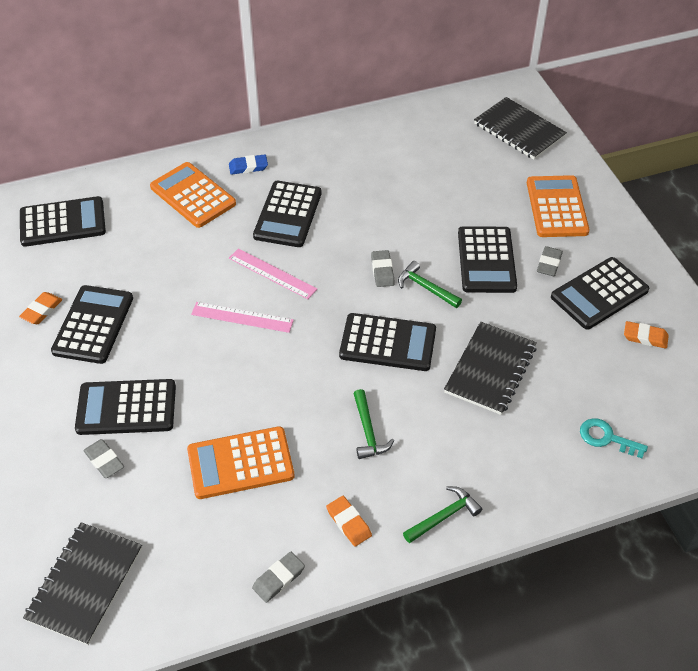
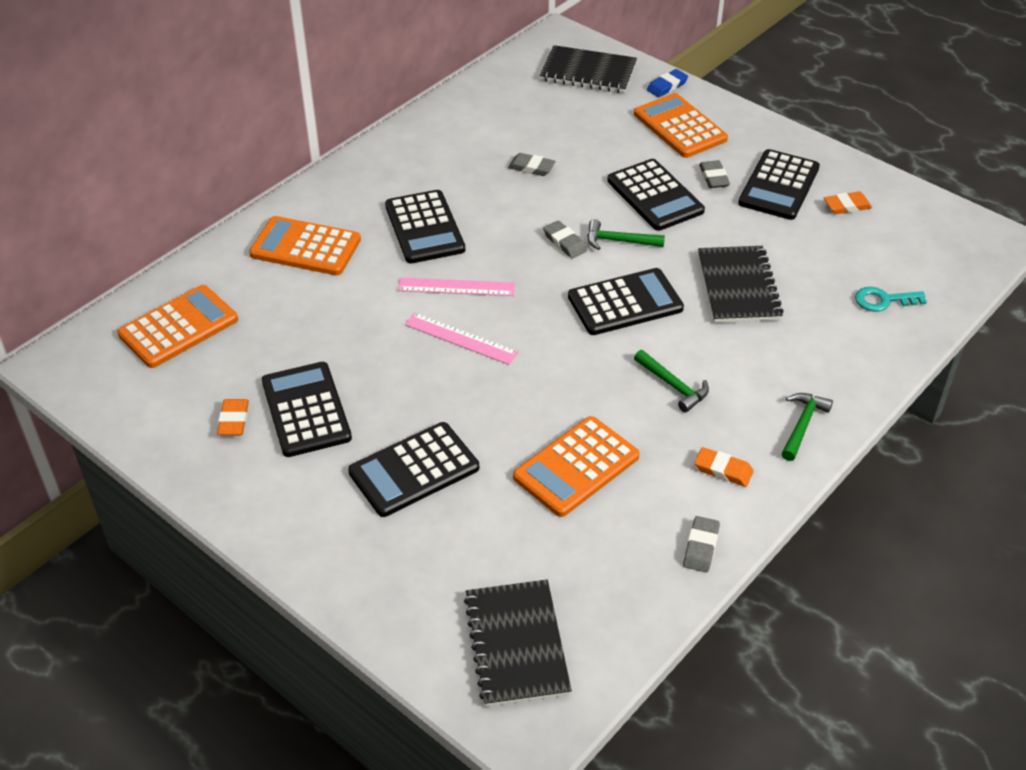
camera: 30 degrees left, 5 degrees down
(62, 222) = (178, 327): black calculator -> orange calculator
(104, 460) = (434, 528): grey eraser -> grey eraser (531, 167)
(242, 317) = (461, 338): pink ruler -> pink ruler turned 45 degrees clockwise
(248, 167) = (342, 199): blue eraser -> blue eraser (667, 86)

